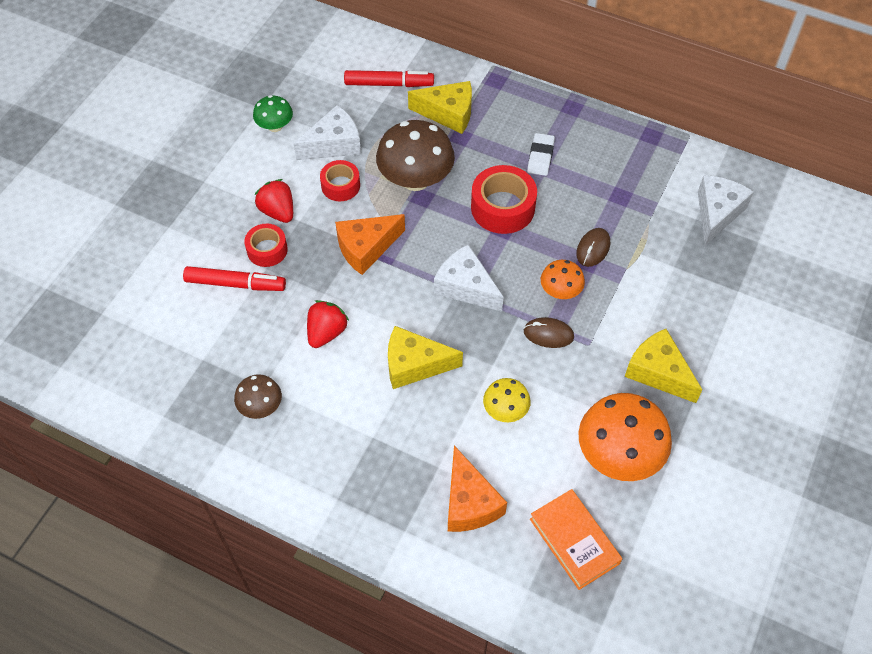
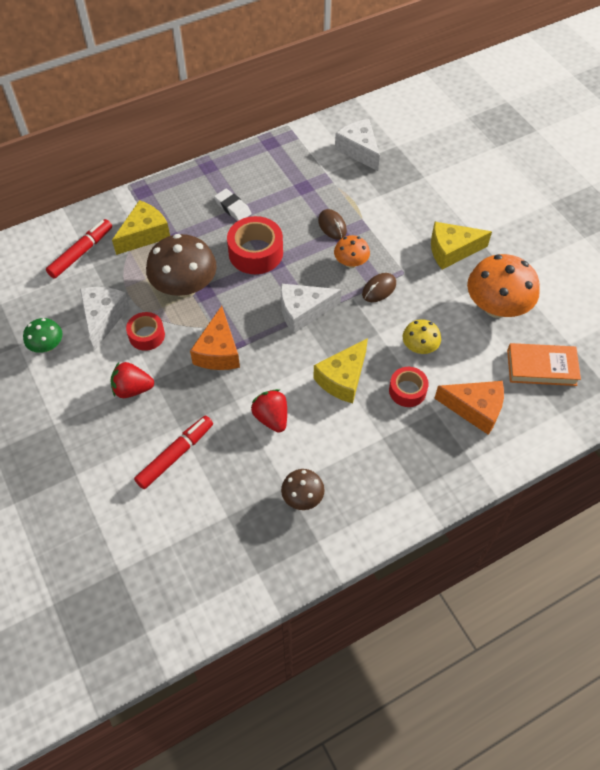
camera: 55 degrees left, 0 degrees up
(267, 250) = (162, 416): red tape -> red tape (407, 391)

